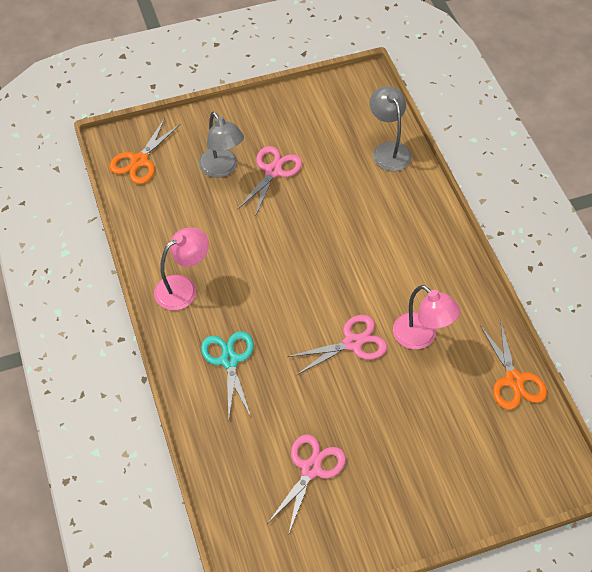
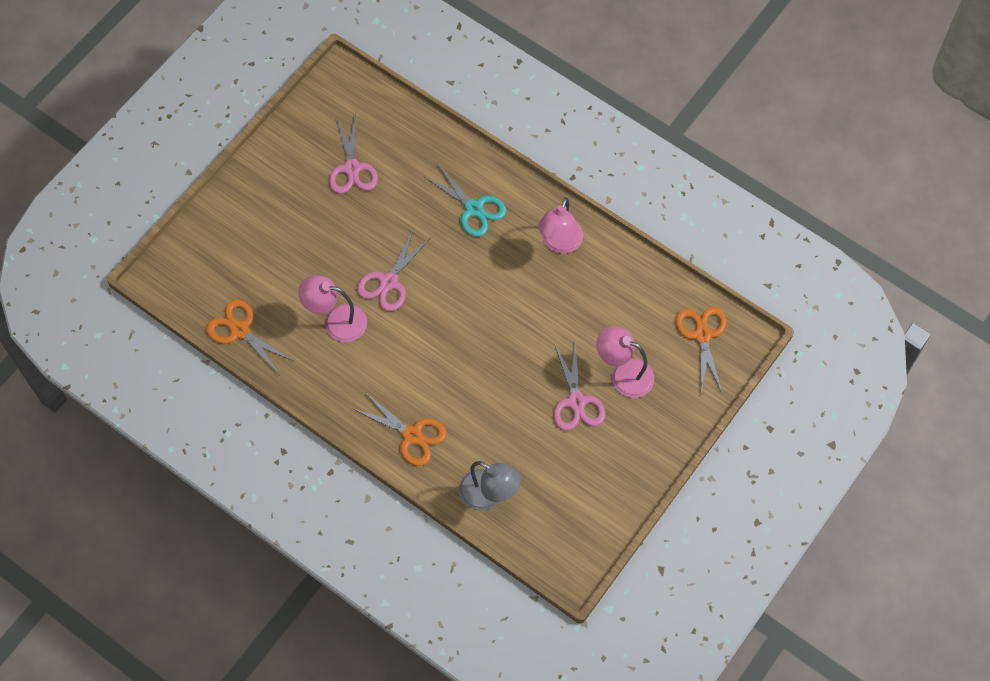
camera: 145 degrees right, 10 degrees up
(222, 169) = (623, 374): grey lamp -> pink lamp
(417, 218) = (412, 435): none -> orange scissors

